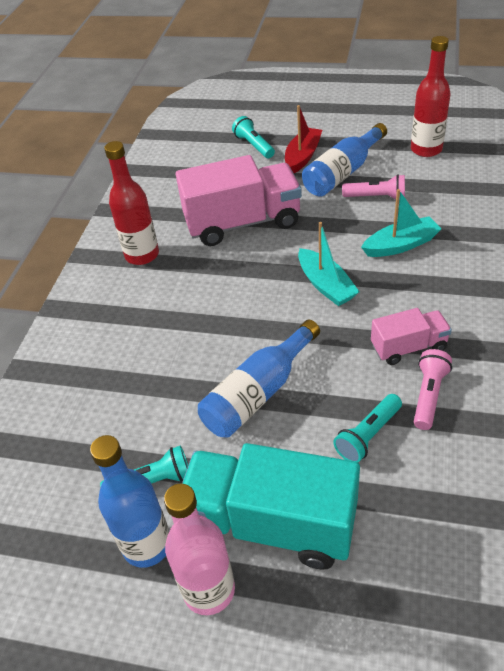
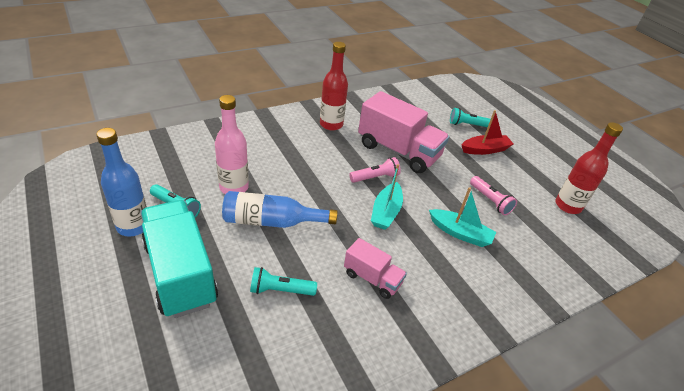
camera: 40 degrees right, 5 degrees down
(209, 590) = (119, 267): pink bottle -> pink bottle (234, 187)
(254, 146) = (468, 125): turquoise flashlight -> turquoise flashlight turned 105 degrees counterclockwise
(343, 173) = (493, 174): blue bottle -> none
(428, 395) = (339, 308): pink flashlight -> pink flashlight (375, 177)

